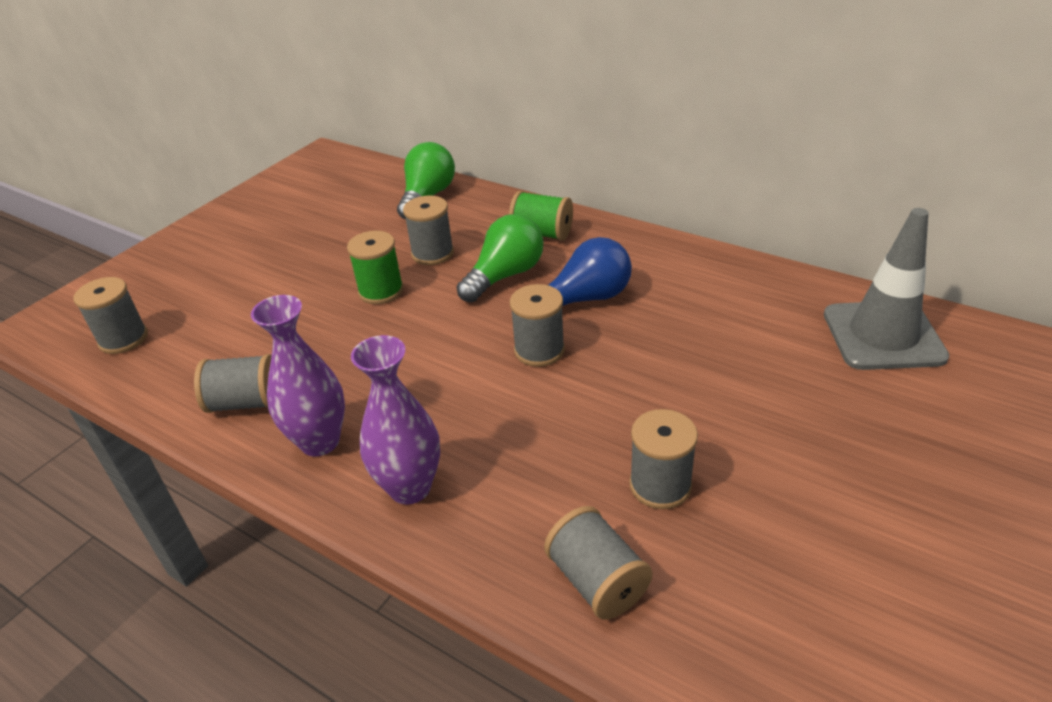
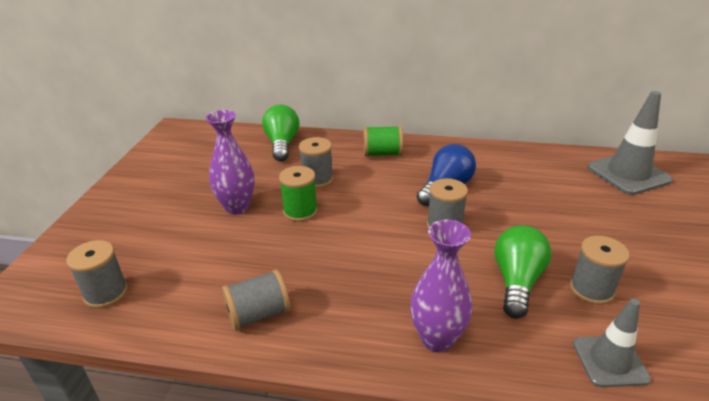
camera: 25 degrees left, 5 degrees down
(320, 441) = (342, 326): purple vase -> purple vase (237, 207)
(505, 275) = (380, 184): green light bulb -> green light bulb (517, 281)
(597, 581) = (610, 361): grey spool -> grey traffic cone

